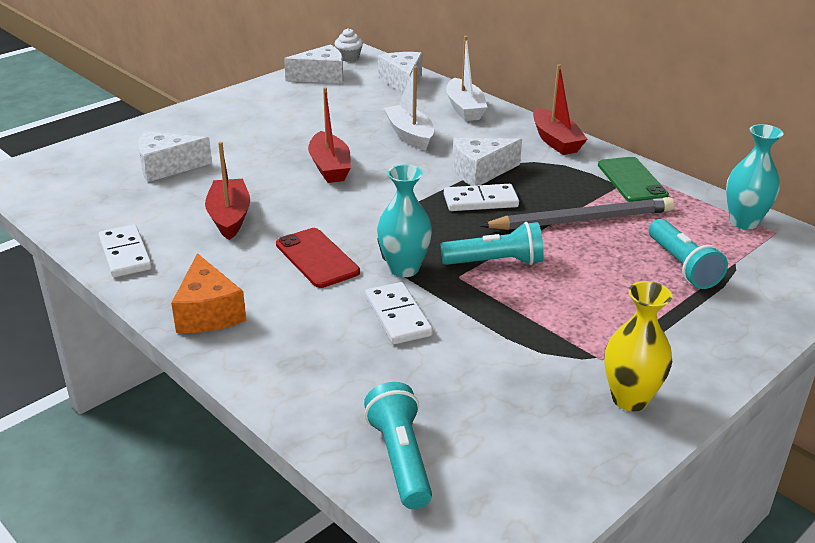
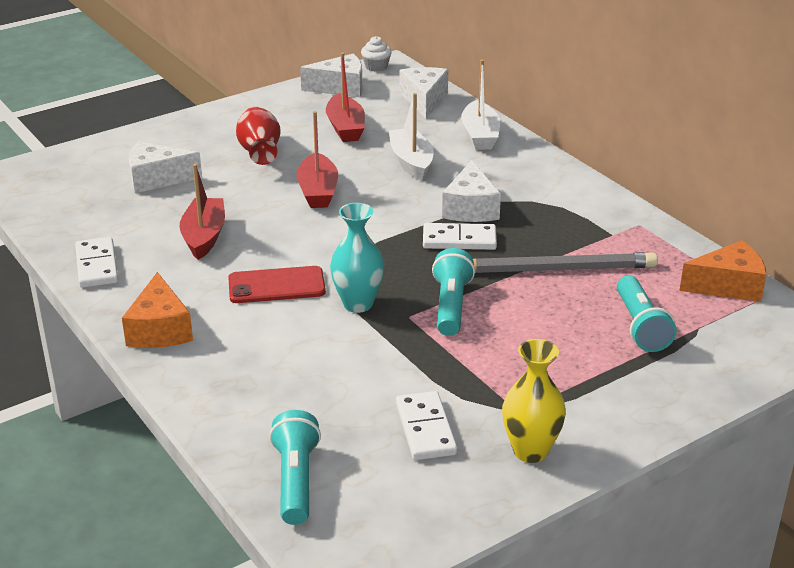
camera: 10 degrees right, 0 degrees up
(262, 136) = (260, 152): none -> red vase
(317, 258) = (276, 286): red phone -> red phone turned 75 degrees counterclockwise
(397, 316) = (336, 350): white domino -> white domino (425, 429)
(480, 172) = (470, 208): white cheese -> white cheese turned 75 degrees counterclockwise
(496, 262) = (451, 305): turquoise flashlight -> turquoise flashlight turned 90 degrees counterclockwise
(555, 141) = (564, 180): red boat -> red boat (345, 128)
(632, 180) = (628, 230): green phone -> none
(743, 222) = (728, 286): turquoise vase -> orange cheese

